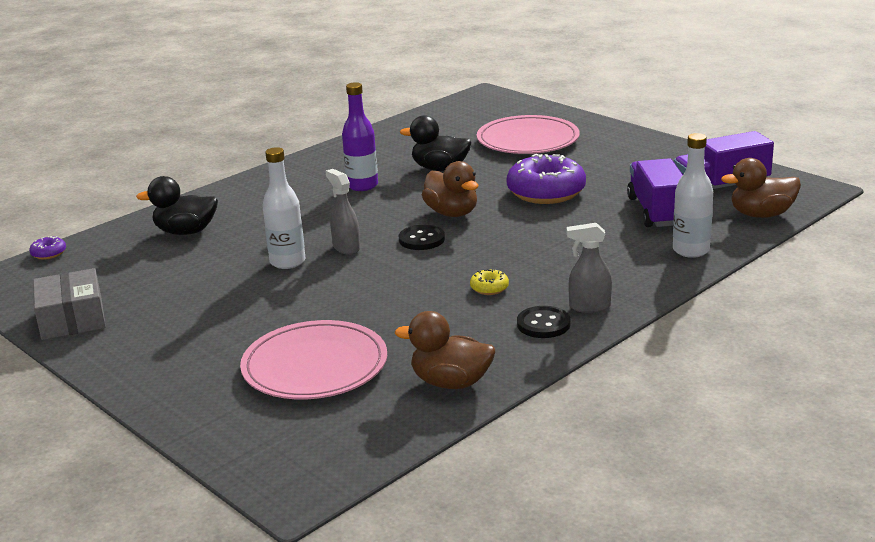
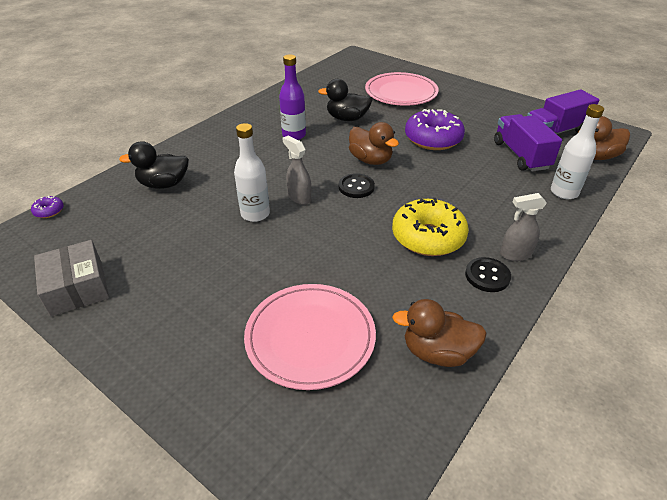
camera: 10 degrees left, 15 degrees up
(489, 288) = (428, 237): yellow donut -> yellow donut, size x2.37

